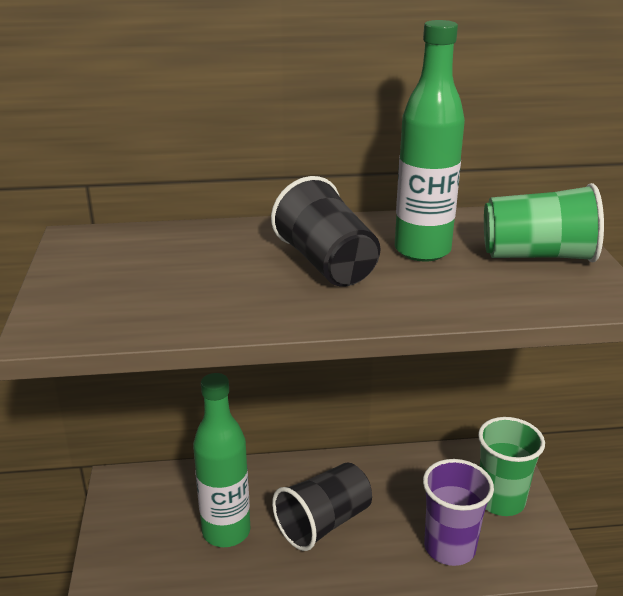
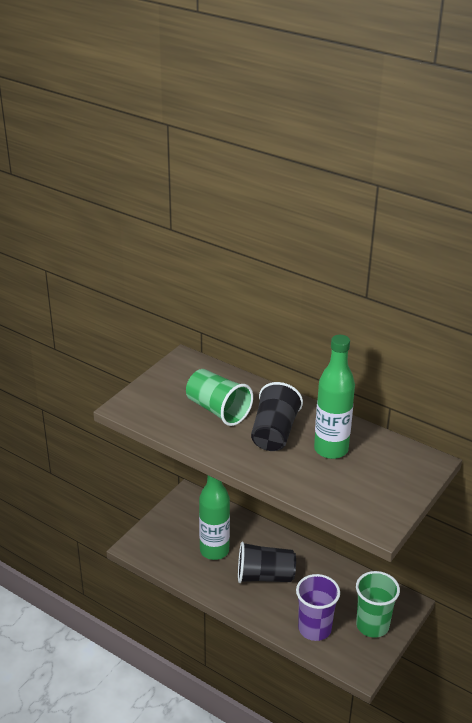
camera: 40 degrees right, 5 degrees up
(537, 256) = (384, 484): green cup -> green cup (218, 410)

